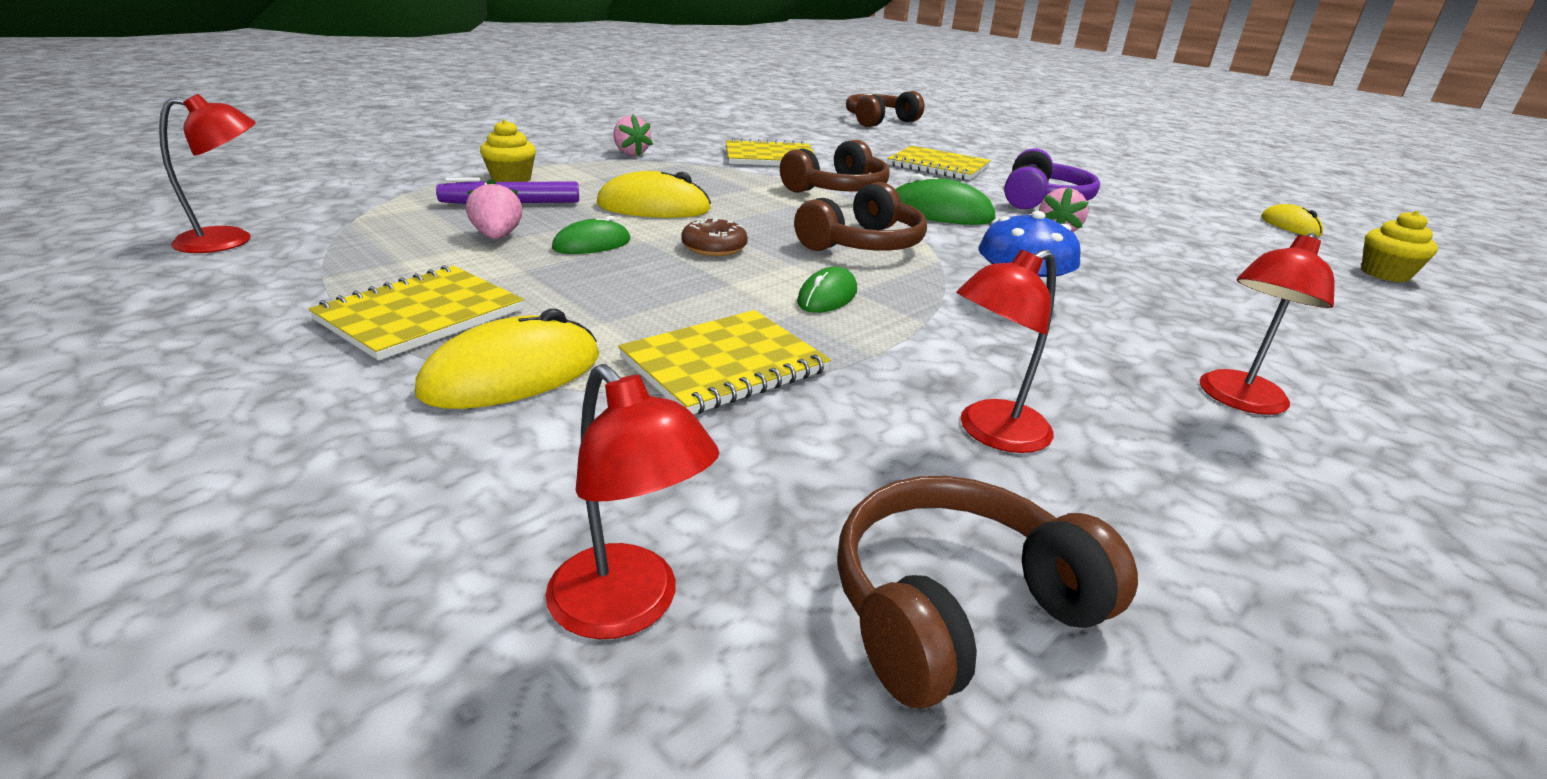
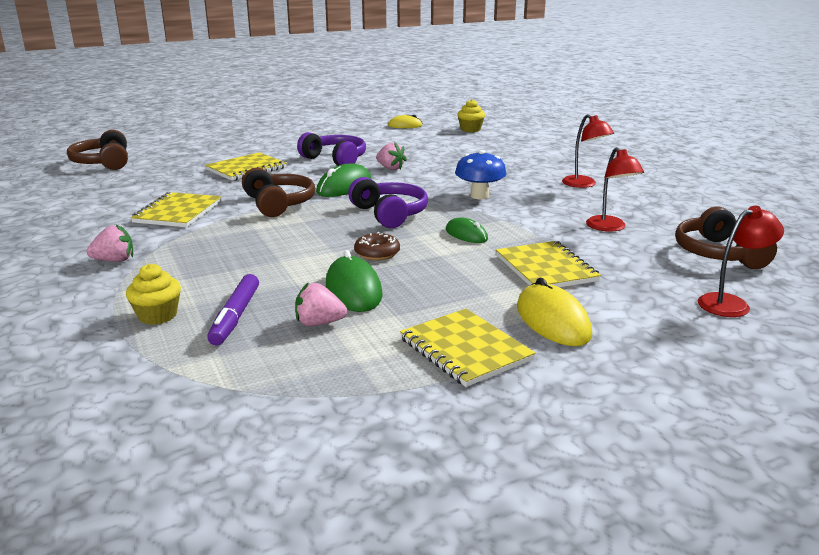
camera: 70 degrees left, 5 degrees down
(230, 240) = (264, 450): red lamp -> none
(592, 244) = (353, 290): green mouse -> green mouse, size x1.60
(653, 207) = (281, 264): yellow mouse -> none
(863, 244) = (389, 214): brown headphones -> purple headphones

